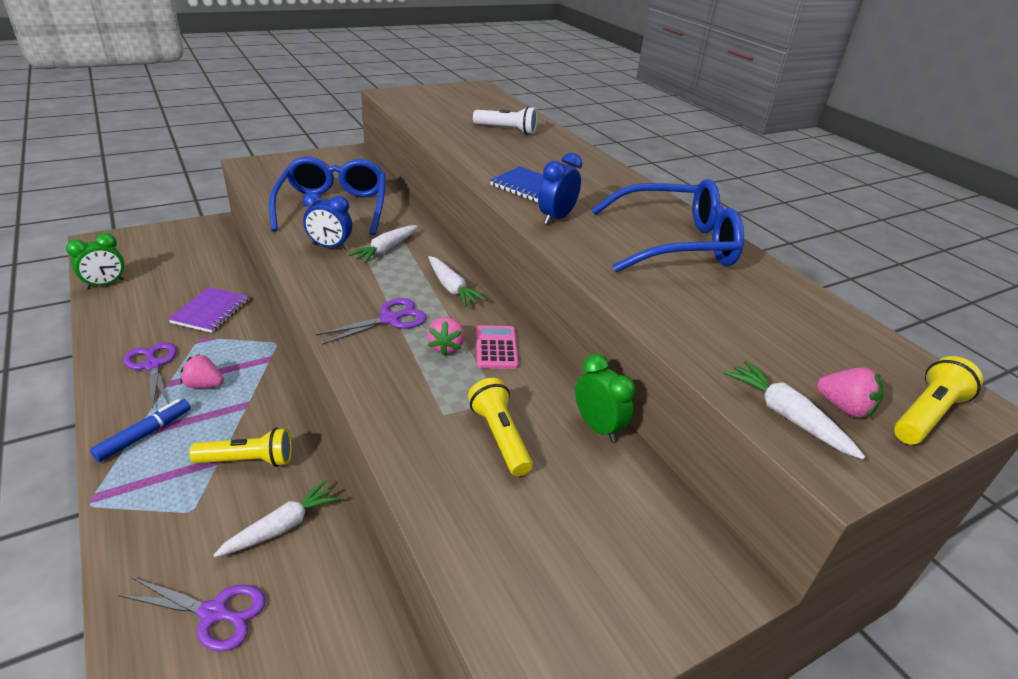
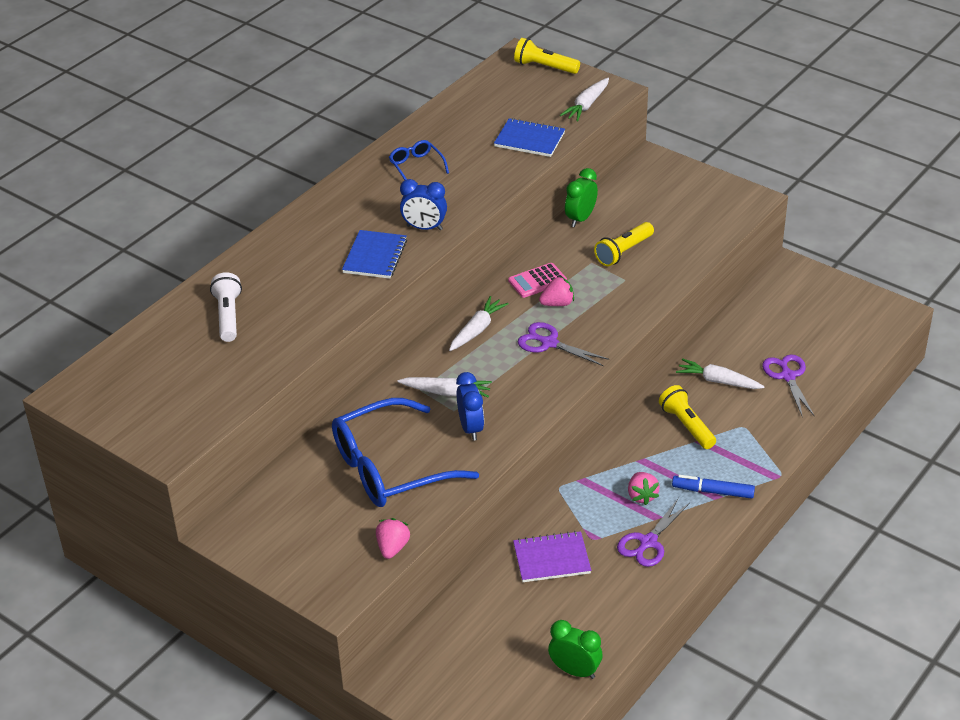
camera: 110 degrees left, 5 degrees up
(676, 243) = (416, 166): blue glasses -> blue glasses, size x0.45
(701, 330) = (529, 140): none -> blue notebook
(844, 408) = (562, 90): pink strawberry -> pink strawberry (392, 548)

